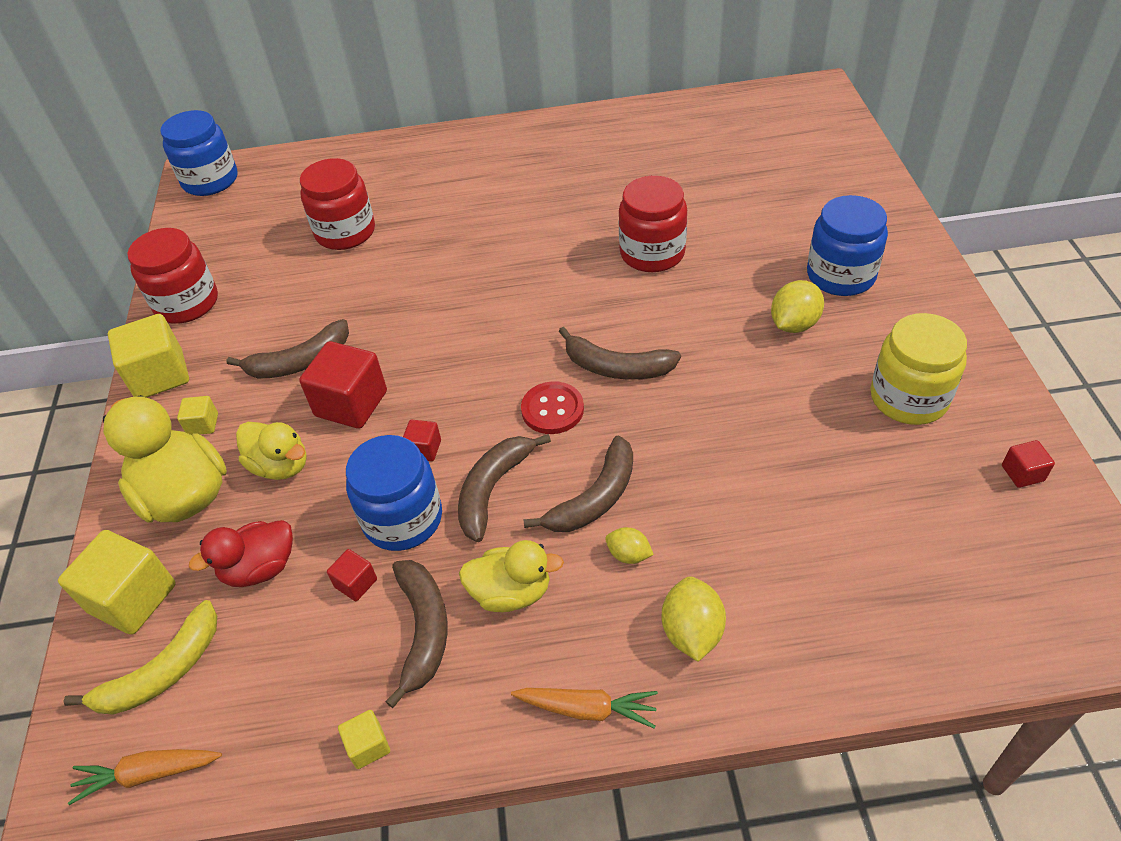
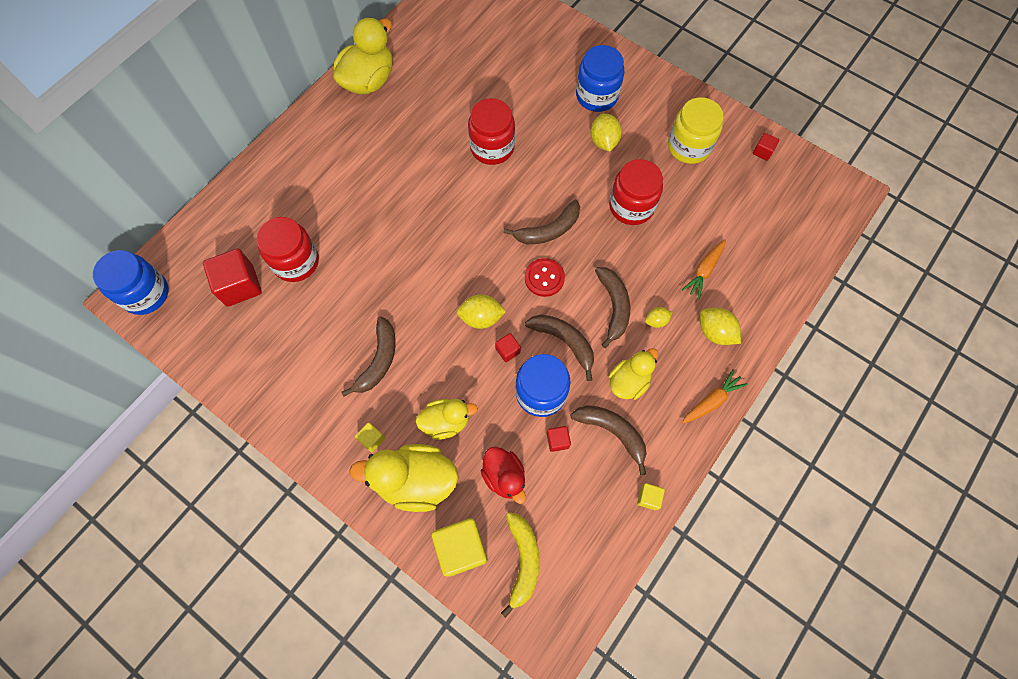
camera: 50 degrees left, 20 degrees up
(149, 774) = (575, 601): orange carrot -> orange carrot (704, 271)
(160, 375) = (304, 436): yellow cube -> none
(187, 303) = (256, 383): red jar -> red jar (631, 206)
(260, 568) = (504, 476): red duck -> red duck turned 45 degrees counterclockwise
(351, 404) = (439, 359): red cube -> red cube (240, 285)
(439, 397) = (481, 318): none -> yellow lemon
(493, 489) = (564, 342): brown banana -> brown banana turned 150 degrees clockwise
(599, 130) = (369, 80): none -> yellow duck

